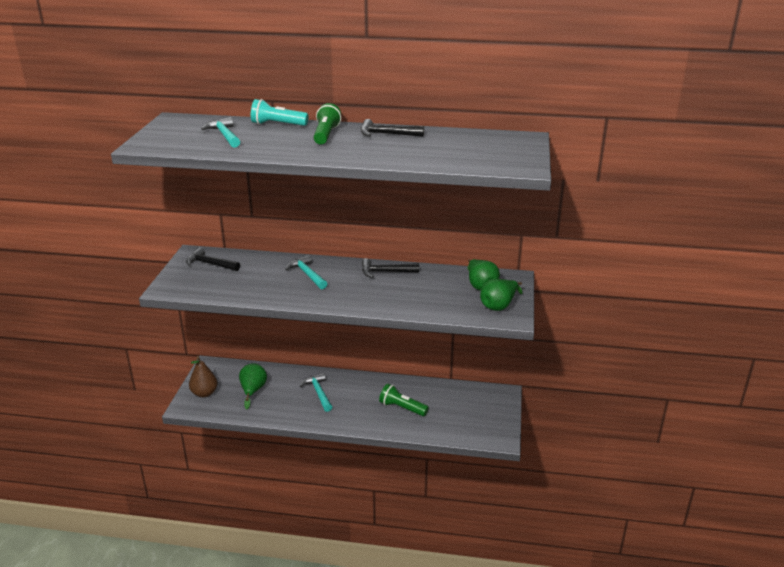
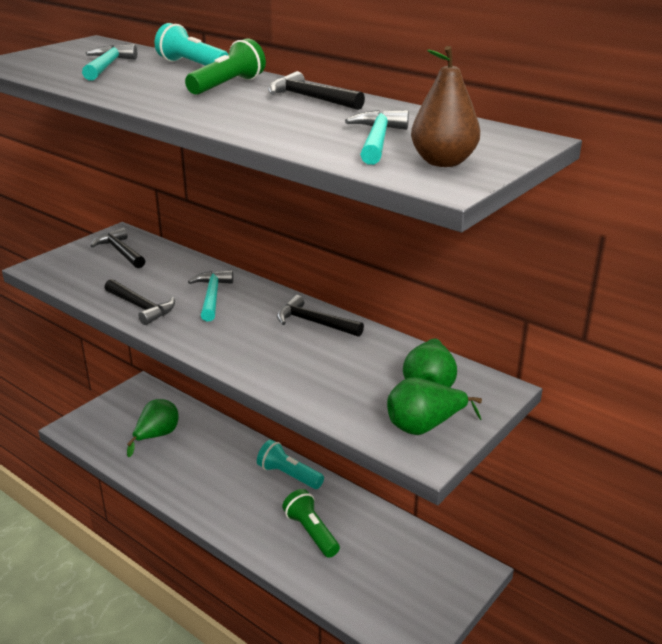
camera: 30 degrees right, 0 degrees up
(204, 393) = (104, 418): brown pear -> brown pear (443, 162)
(270, 293) = (141, 307): none -> black hammer
(318, 393) = (227, 468): turquoise hammer -> turquoise hammer (377, 140)
(360, 383) = (289, 475): none -> turquoise flashlight

